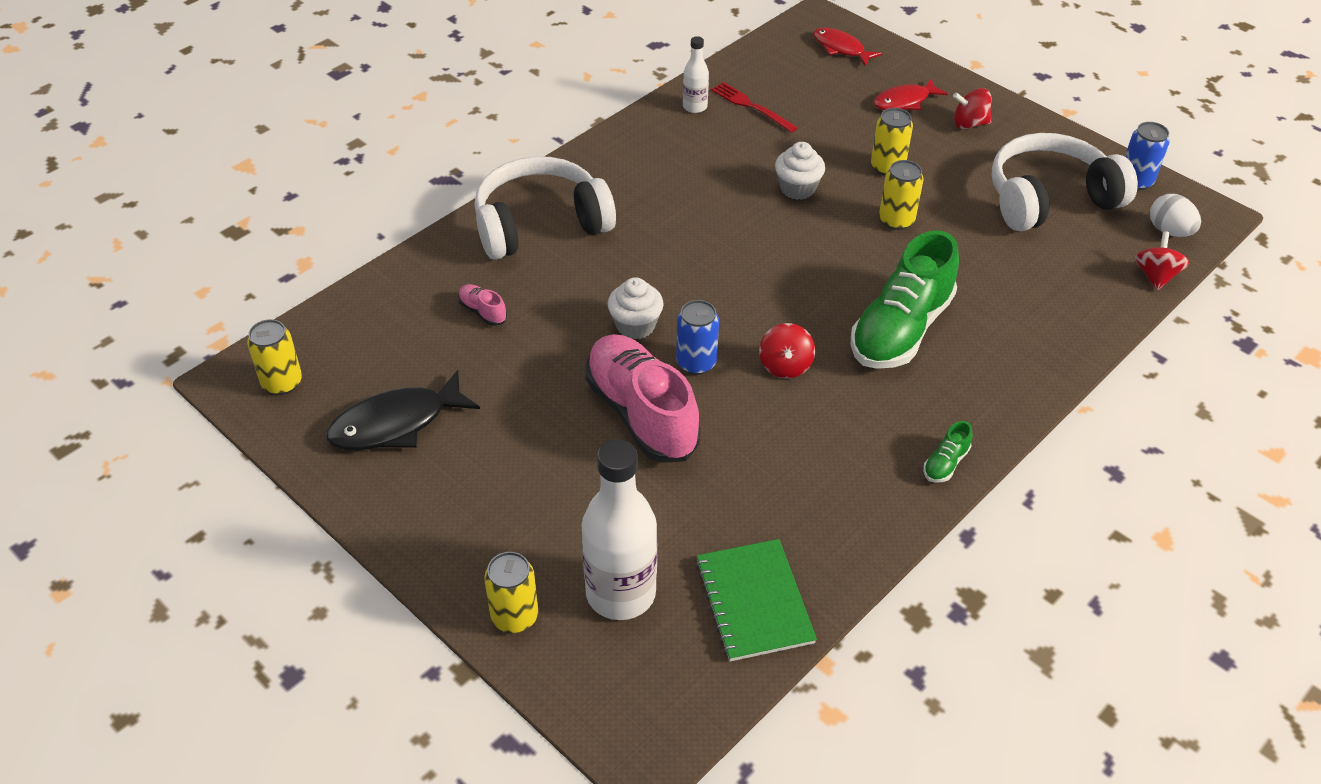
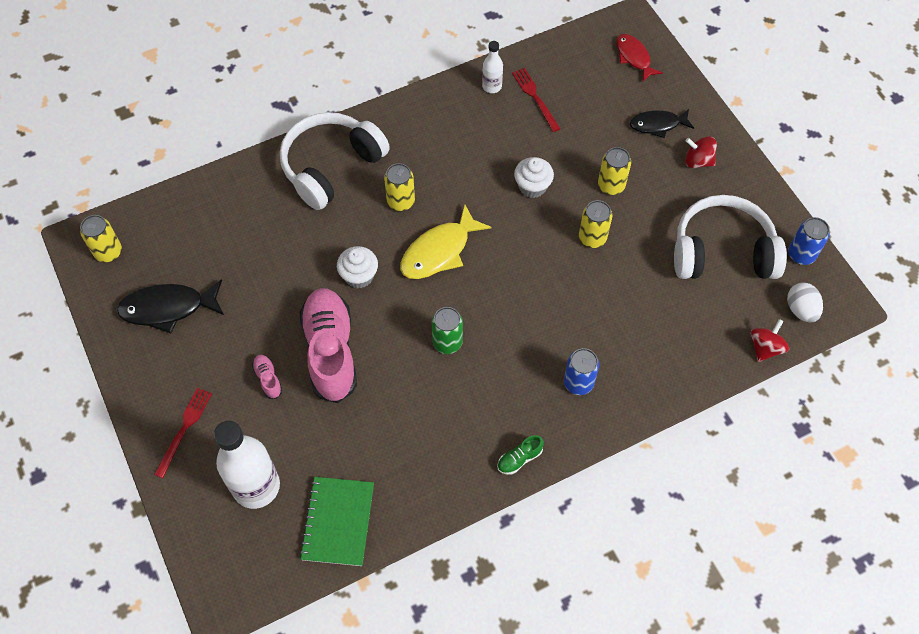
camera: 20 degrees right, 15 degrees up
(483, 312) = (260, 232): pink shoe -> pink shoe (268, 379)
(486, 555) = (184, 429): none -> red fork
(514, 616) = (184, 481): yellow can -> yellow can (401, 201)
(540, 224) = (331, 166): white headphones -> white headphones turned 45 degrees counterclockwise
(696, 363) = (386, 320): blue can -> blue can (578, 383)
(722, 276) = (439, 251): none -> yellow fish
(785, 366) = (447, 342): red spinning top -> green can
(900, 330) = (545, 337): green shoe -> none
(904, 101) = (657, 125): red fish -> black fish

